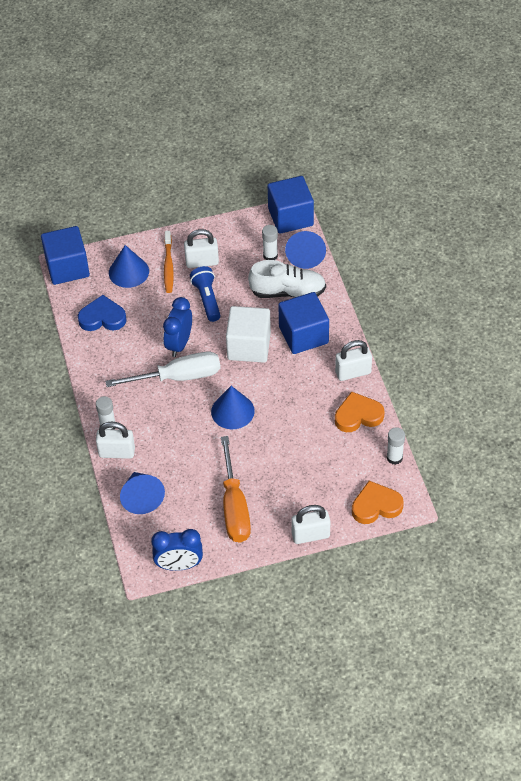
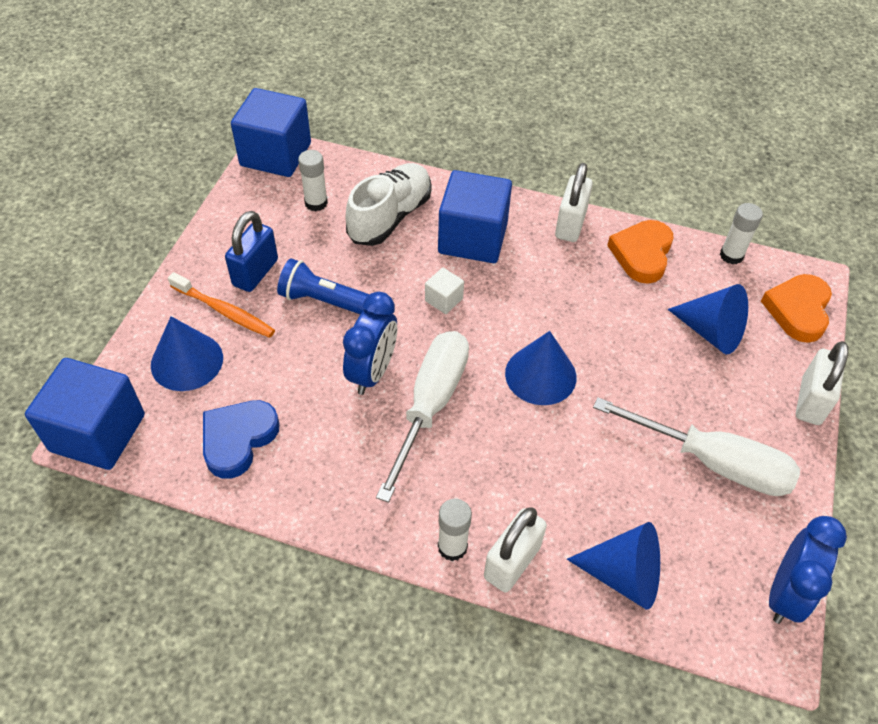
camera: 60 degrees left, 0 degrees up
(179, 344) = (372, 372): blue clock -> blue clock turned 120 degrees counterclockwise
(202, 262) = (255, 272): white padlock -> blue padlock
(234, 507) = (714, 463): orange screwdriver -> white screwdriver
(249, 346) = (443, 300): white cube -> white cube, size x0.44
(305, 255) = (349, 172): blue cone -> blue cone (711, 332)

